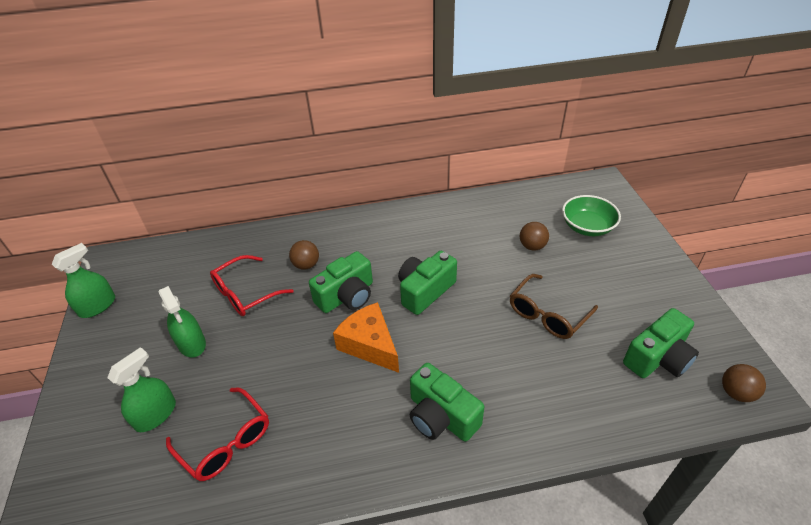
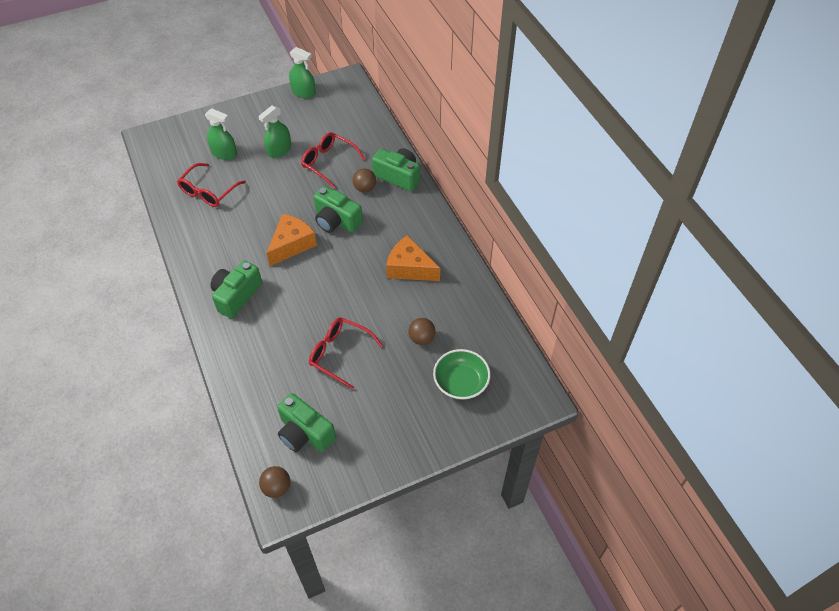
camera: 75 degrees right, 10 degrees up
(425, 291) = (351, 268): green camera -> green camera (398, 176)
(438, 243) = (409, 268): none -> orange cheese
(547, 314) = (339, 354): brown glasses -> red glasses

